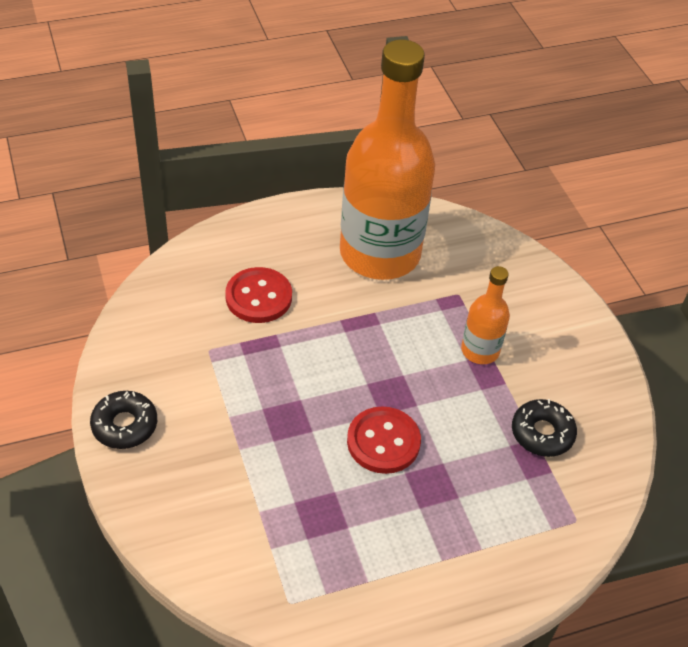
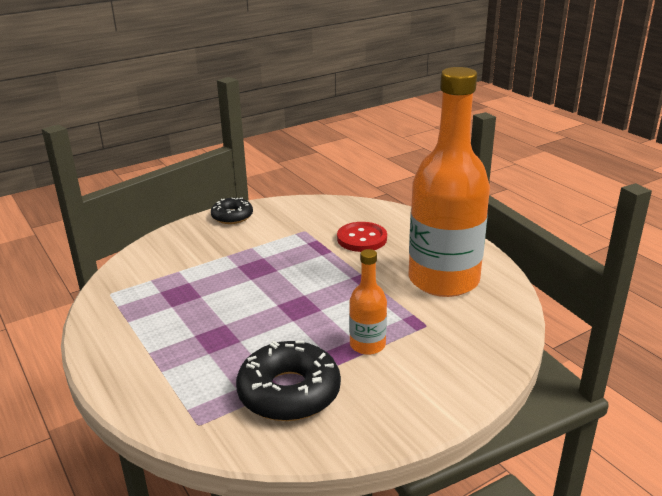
camera: 80 degrees right, 20 degrees down
(383, 442) = (251, 310): red button -> none
(542, 433) = (289, 392): black donut -> black donut, size x1.68

